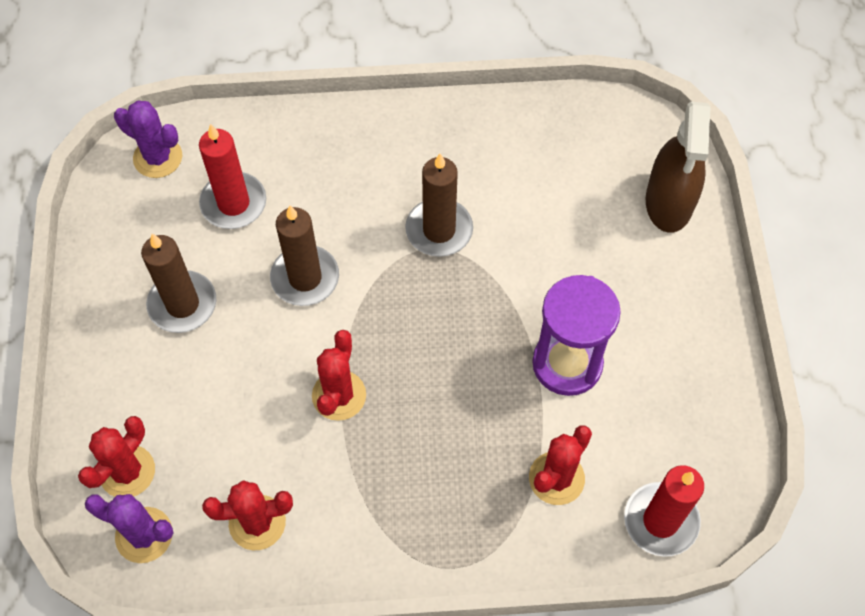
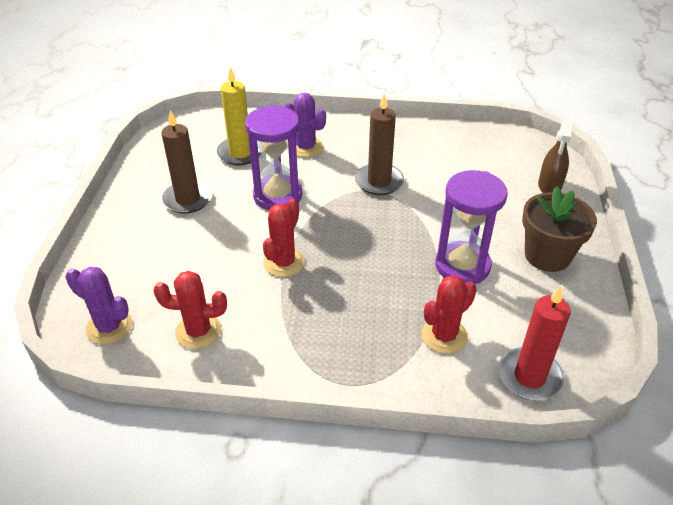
camera: 10 degrees right, 20 degrees down
(127, 471) = (112, 286): red cactus -> none
(158, 157) = (198, 127): purple cactus -> purple cactus (306, 147)
(233, 203) = (240, 153): red candle -> yellow candle
(305, 278) = (277, 195): brown candle -> purple hourglass
(669, 202) = (549, 185): brown spray bottle -> brown spray bottle, size x0.67
(672, 329) = (547, 255): none -> brown flower pot

